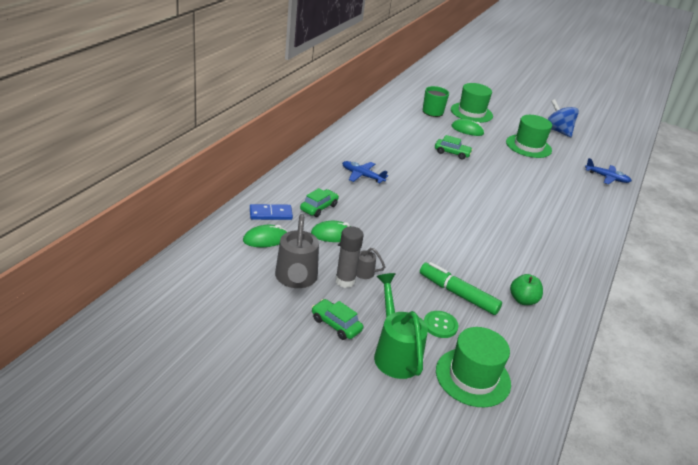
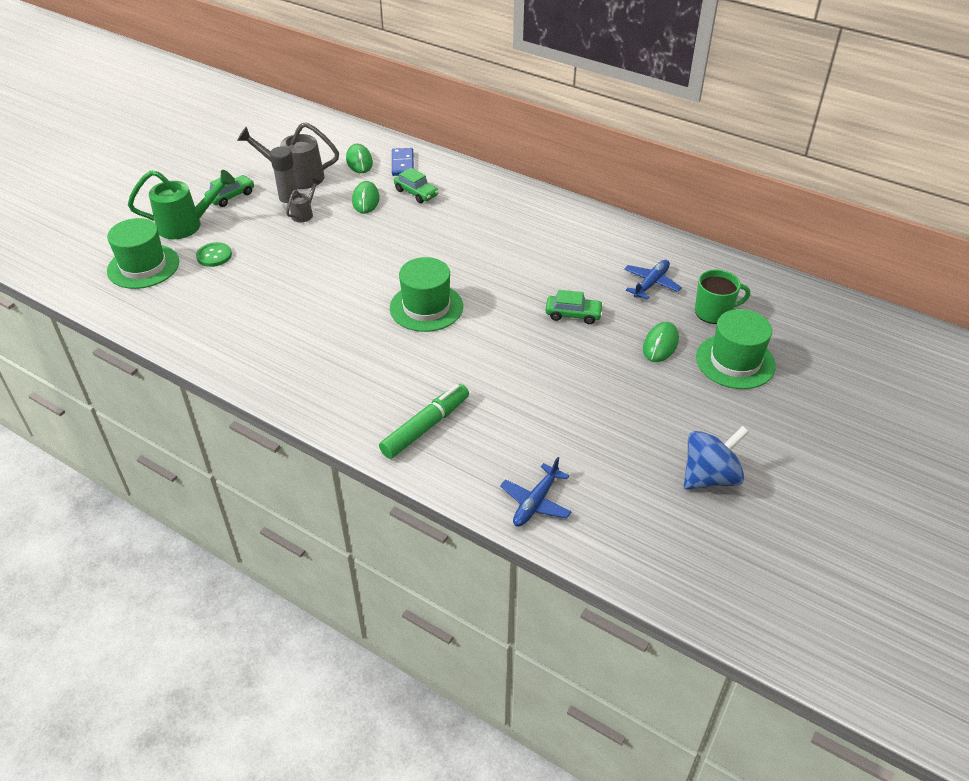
camera: 100 degrees right, 10 degrees up
(362, 176) = (490, 226): blue plane -> blue plane (651, 284)
(452, 153) = (573, 314): green car -> green car turned 105 degrees counterclockwise
(458, 294) = (257, 274): green marker -> green marker (425, 427)
(523, 300) = (237, 321): green apple -> none
(528, 146) = (627, 414): green hat -> green hat (426, 307)

